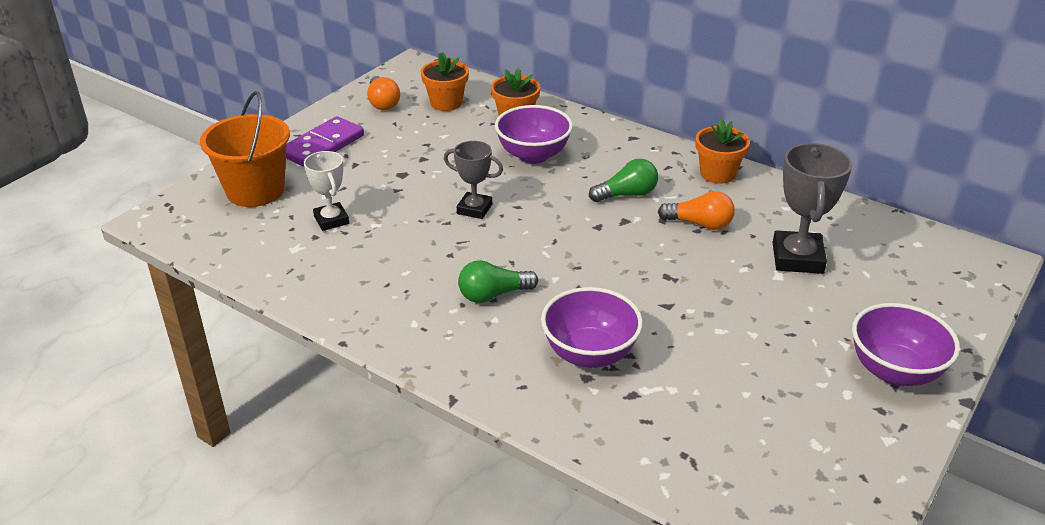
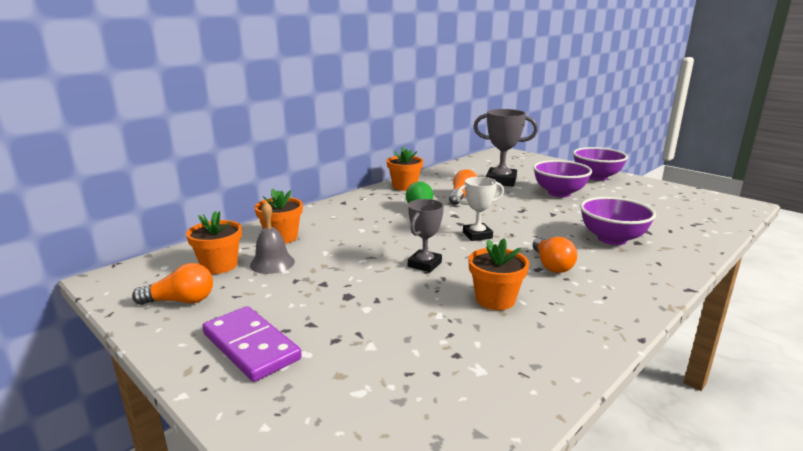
camera: 80 degrees left, 15 degrees down
(255, 190) = (335, 406): orange bucket -> none
(331, 220) = (425, 342): white trophy -> white trophy (477, 235)
(406, 255) = (495, 299): none -> orange flower pot
(457, 126) = (272, 263): none -> grey bell
(493, 295) = (551, 265): green light bulb -> orange light bulb
(533, 155) = (348, 235): purple bowl -> purple bowl (559, 193)

